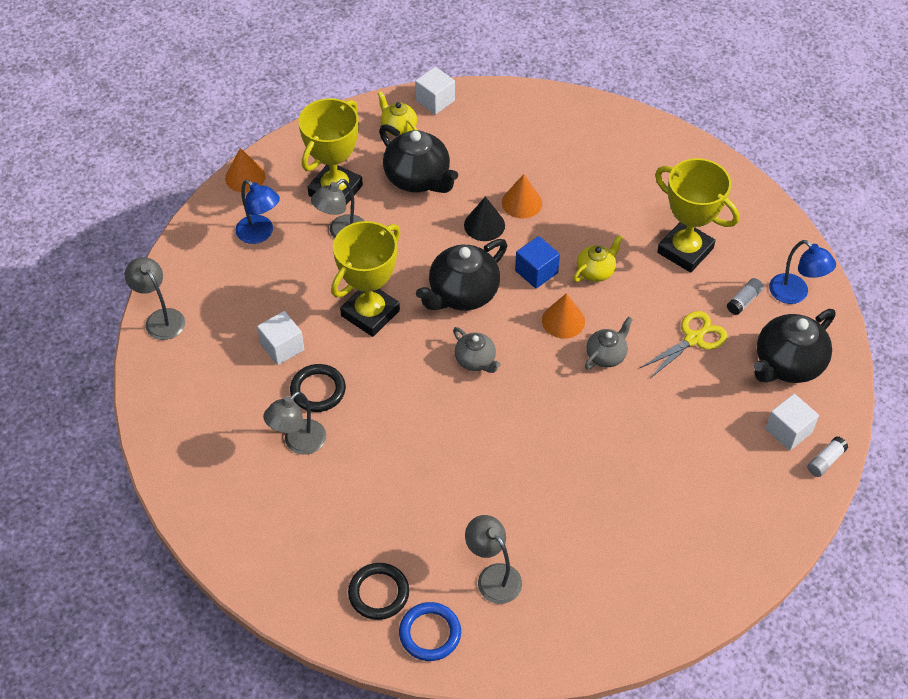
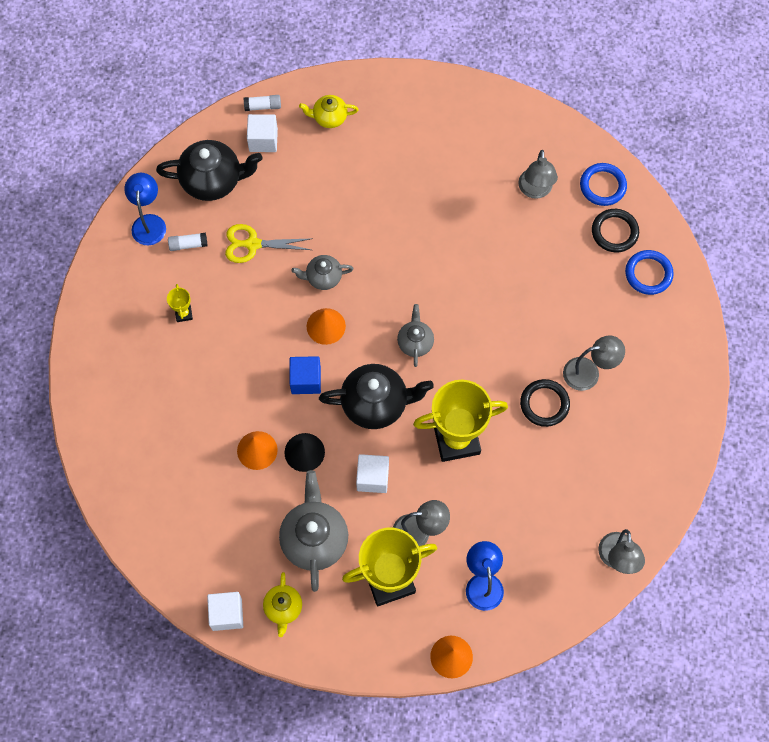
camera: 140 degrees left, 15 degrees up
(282, 347) = (543, 460): white cube -> white cube (372, 478)
(311, 575) = (648, 274): none -> blue ring
(418, 179) = (314, 539): black teapot -> grey teapot
(596, 271) = (263, 347): yellow teapot -> yellow teapot (329, 117)
(685, 250) = (183, 313): yellow trophy -> yellow trophy, size x0.42

